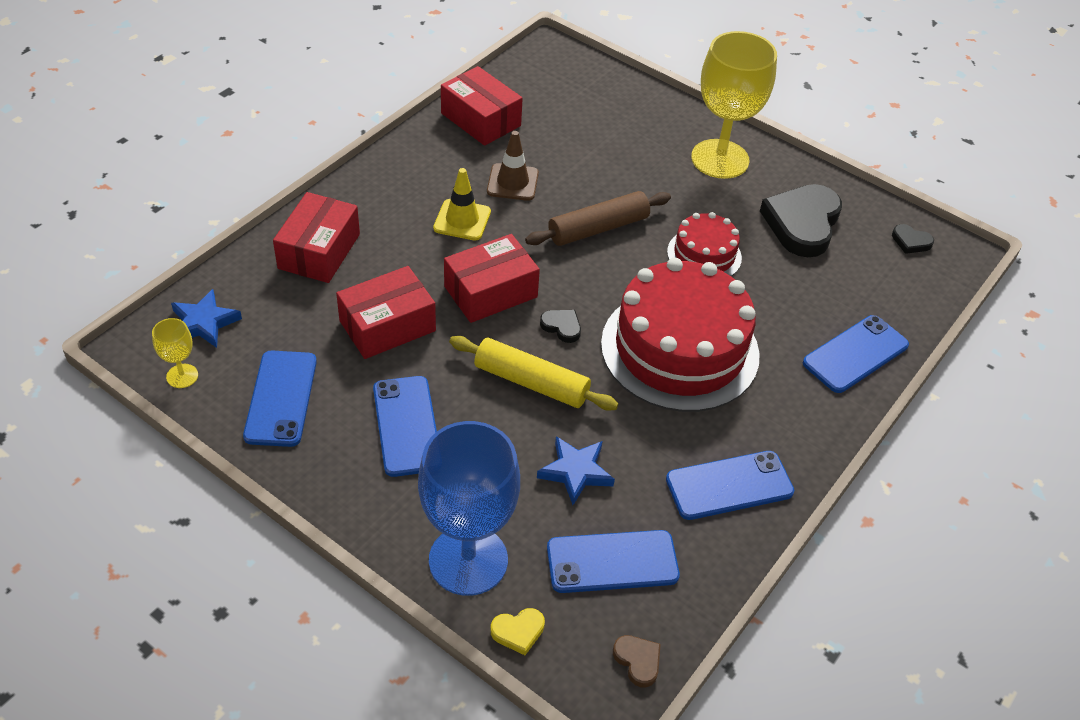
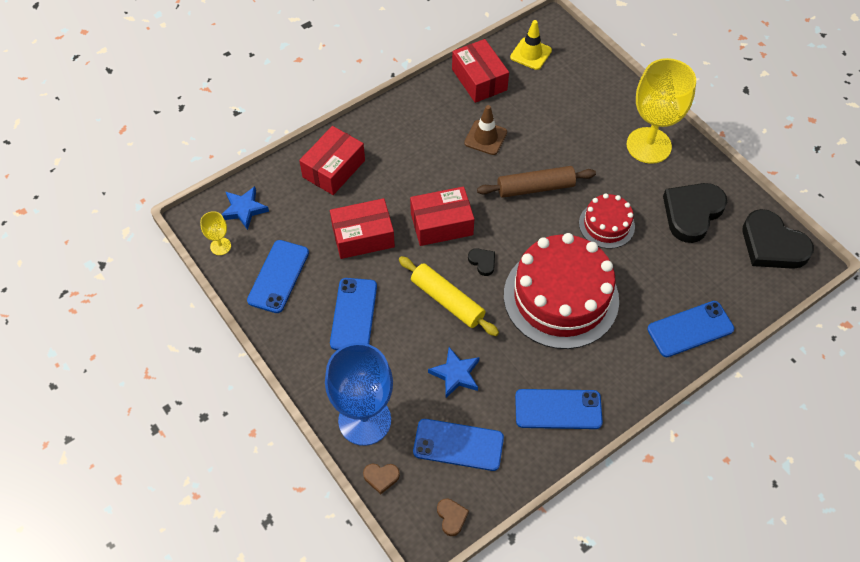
camera: 20 degrees right, 10 degrees up
(462, 220) = (439, 162): yellow traffic cone -> yellow traffic cone (531, 54)
(518, 631) = (381, 477): yellow heart -> brown heart
(911, 241) = (772, 245): black heart -> black heart, size x2.28

